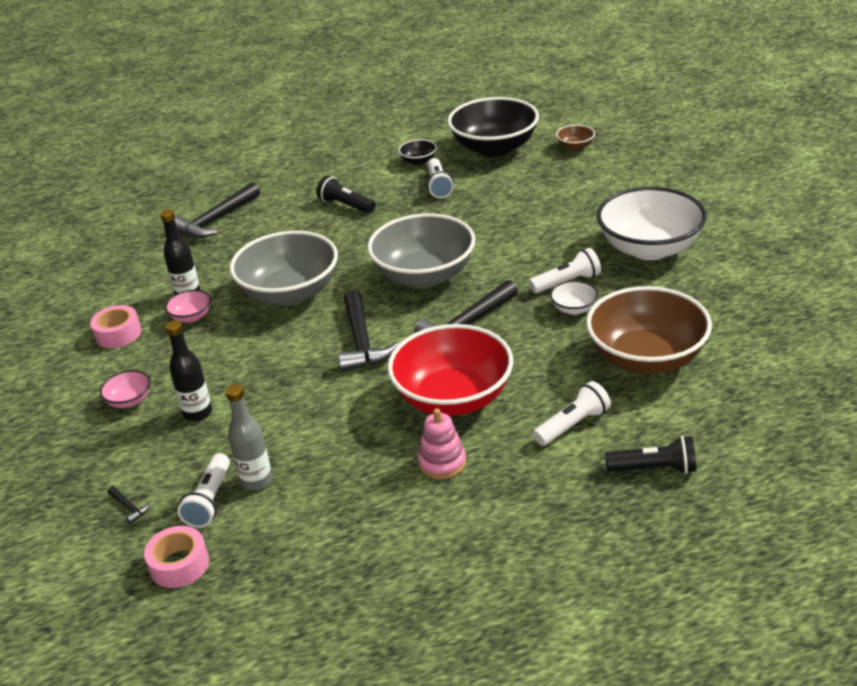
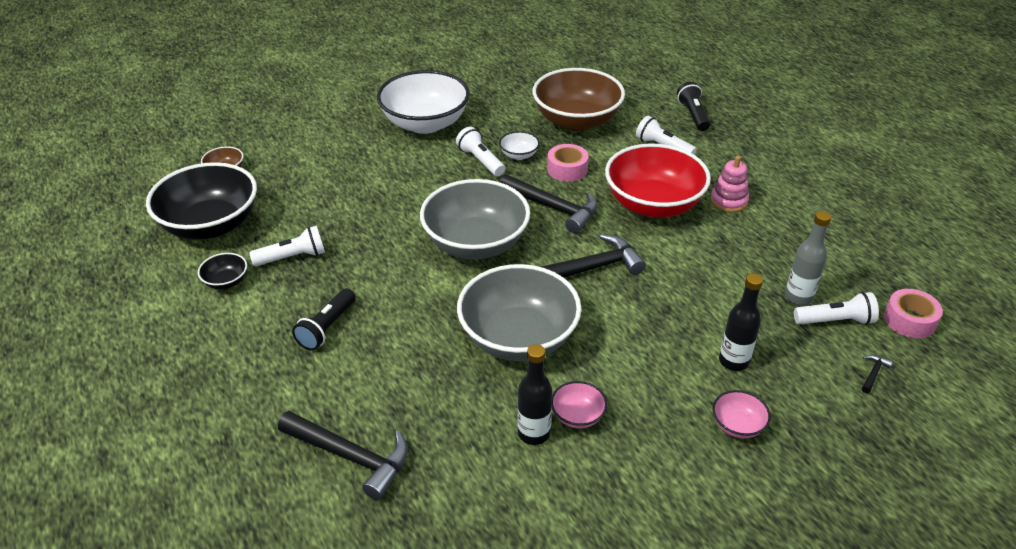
camera: 105 degrees left, 5 degrees up
(118, 334) = (626, 482): pink tape -> pink tape (567, 169)

